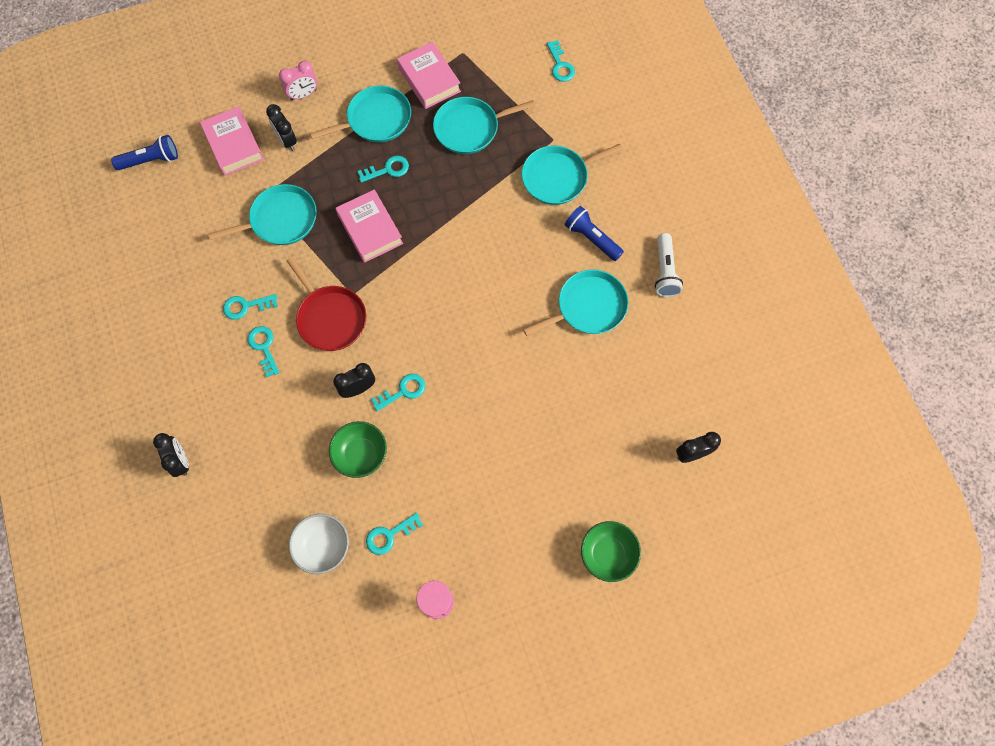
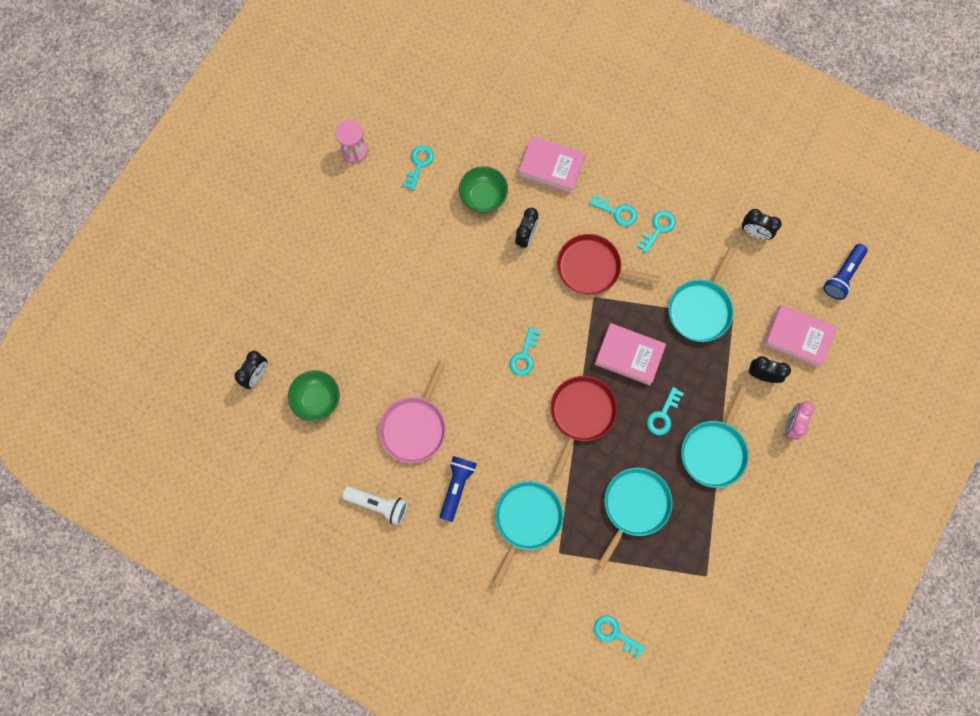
camera: 140 degrees right, 5 degrees up
(181, 461) = (594, 103): black clock -> black clock (754, 233)
(323, 546) = (455, 126): white bowl -> none
(402, 391) = (494, 258): turquoise key -> turquoise key (524, 355)
(429, 79) = (708, 525): pink book -> pink book (551, 168)
(448, 217) = (581, 414): none -> red pan
(588, 307) = (415, 427): turquoise pan -> pink pan
(591, 238) = (457, 487): blue flashlight -> blue flashlight turned 75 degrees counterclockwise
(608, 554) = (266, 262): green bowl -> green bowl (317, 399)
(665, 271) = (378, 505): white flashlight -> white flashlight turned 150 degrees clockwise

